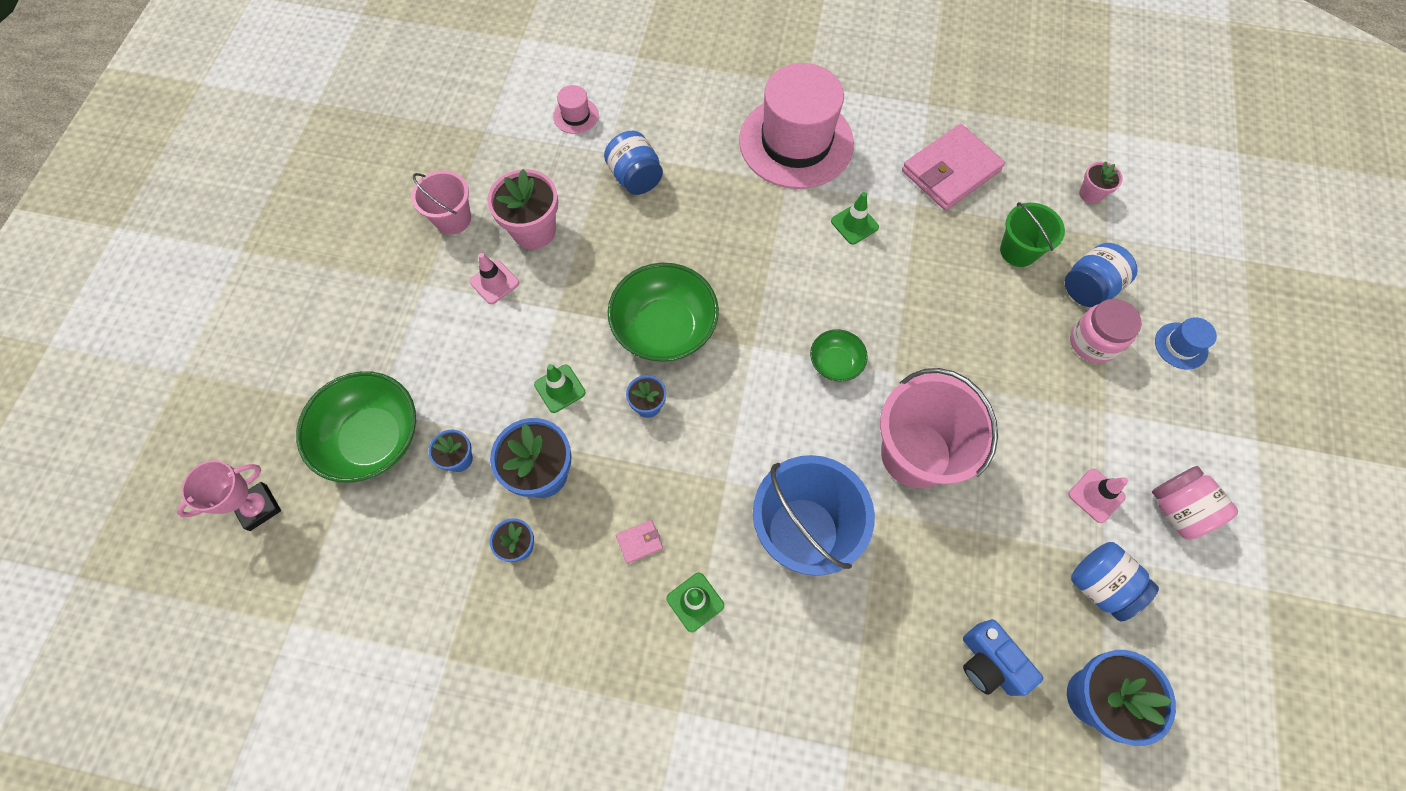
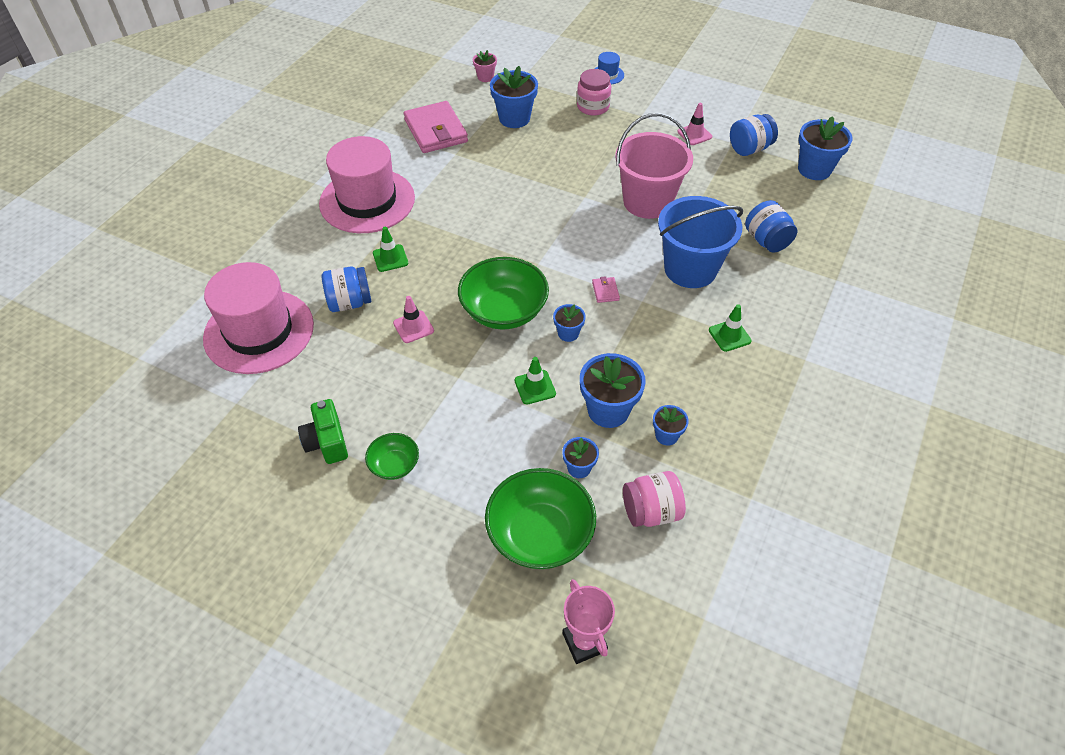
camera: 75 degrees left, 15 degrees down
(453, 219) = (327, 442): pink bucket -> green camera
(494, 282) = (412, 418): pink traffic cone -> pink traffic cone (413, 327)
(534, 231) = (370, 381): pink flower pot -> none
(576, 116) = (259, 331): pink hat -> pink hat, size x2.48
(639, 542) = (678, 359): pink wallet -> pink wallet (605, 291)
(835, 363) = (567, 223): green bowl -> green bowl (394, 465)
(854, 224) = (457, 187): green traffic cone -> green traffic cone (390, 258)
(989, 663) = (790, 205): blue camera -> none
(1018, 251) = (514, 118): green bucket -> blue flower pot
(1088, 288) = (554, 97): blue jar -> blue jar (766, 240)
(1177, 510) = (710, 107): pink jar -> pink jar (651, 511)

